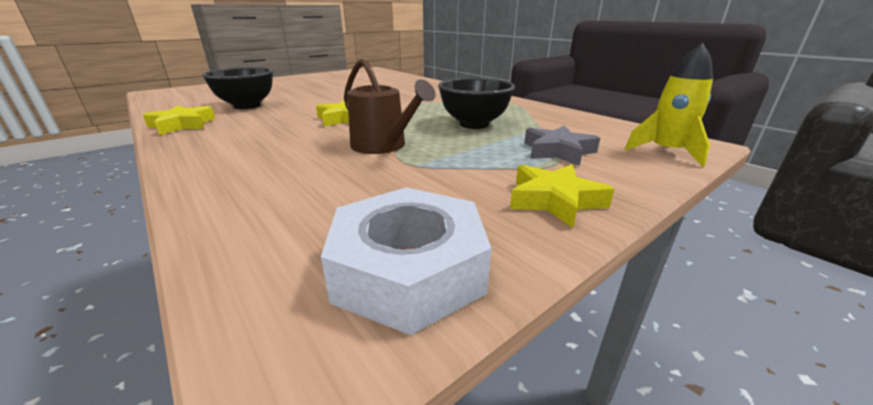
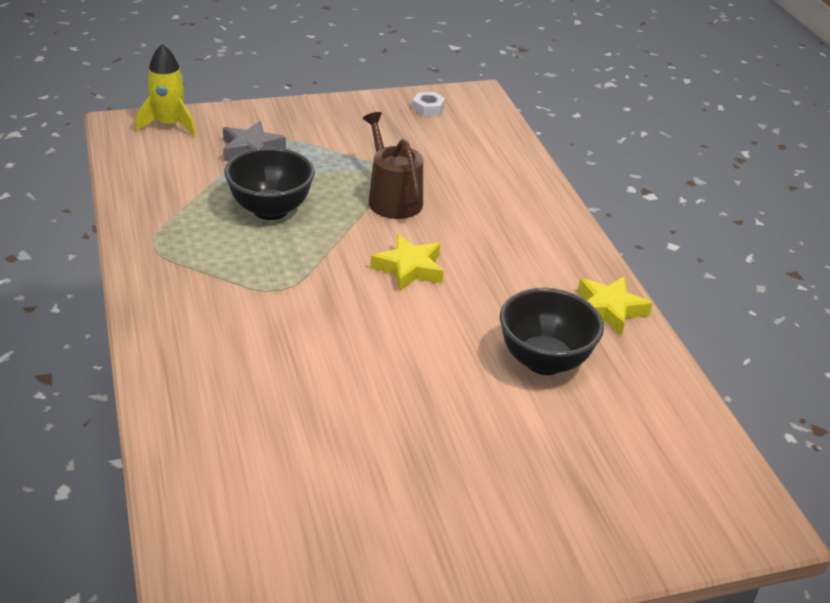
camera: 160 degrees left, 10 degrees up
(409, 269) = (428, 108): white nut -> white nut, size x0.44
(554, 200) = (321, 116): yellow star -> none

